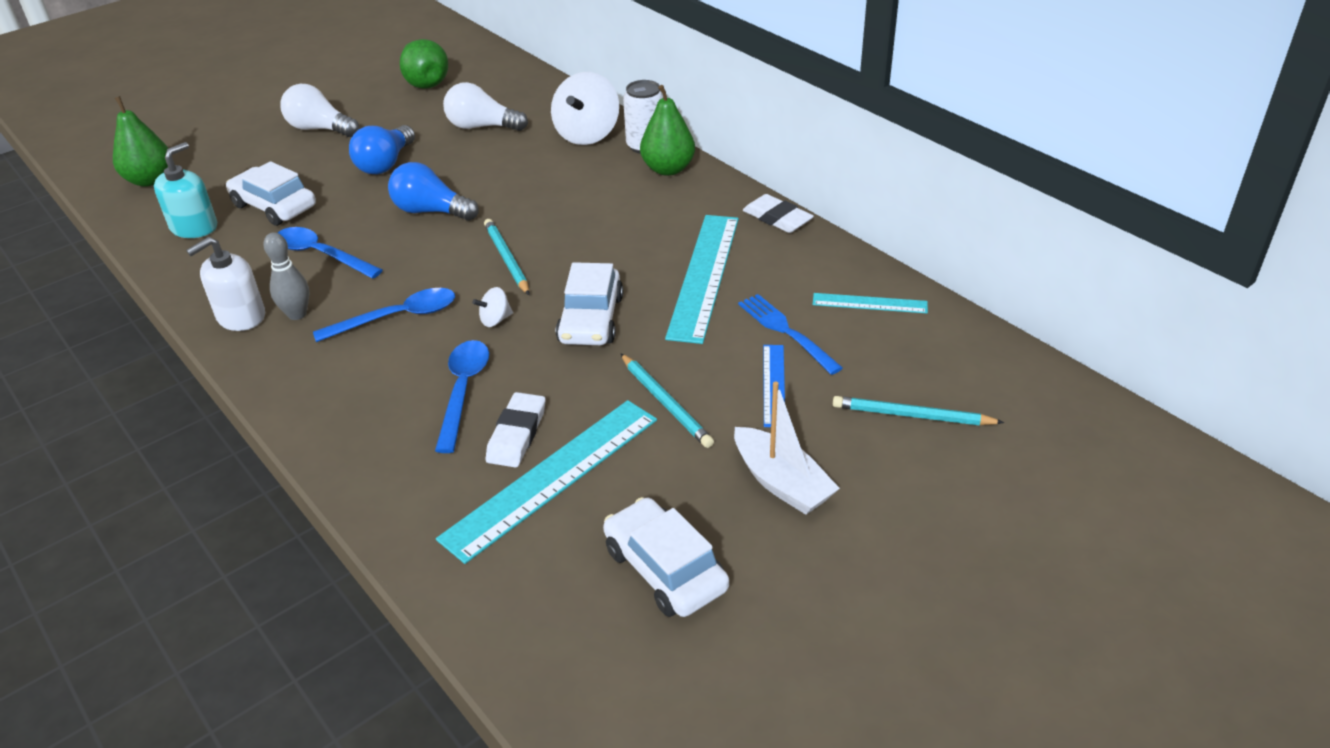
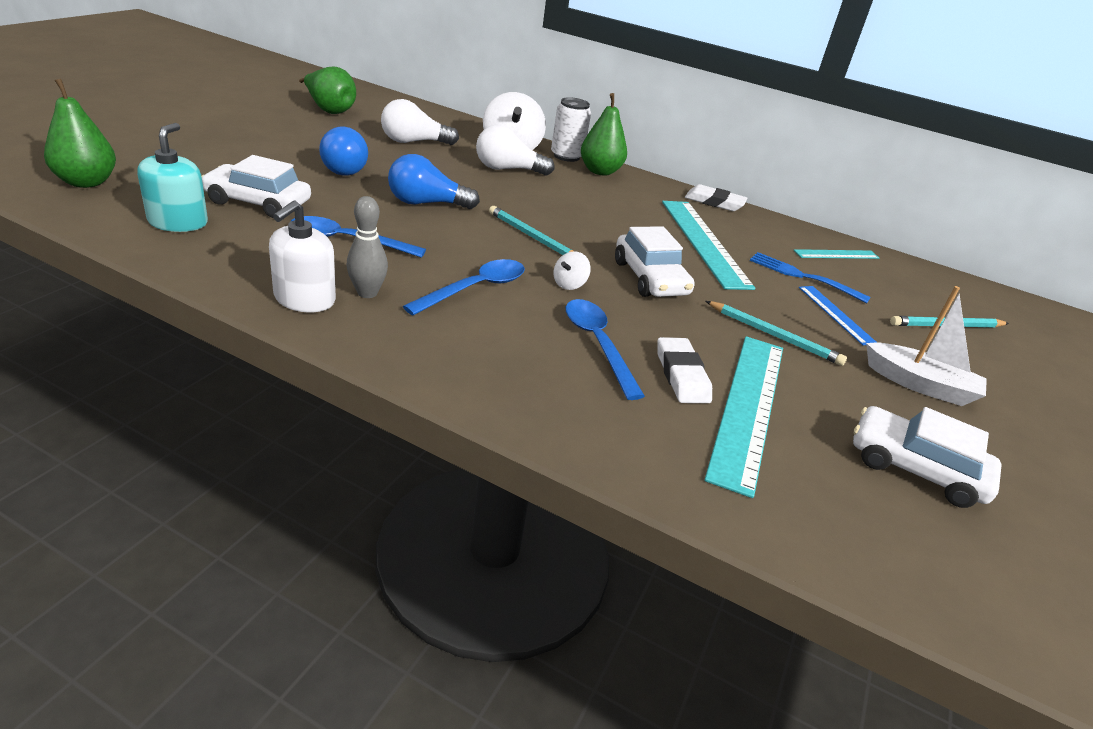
camera: 30 degrees left, 5 degrees down
(320, 129) = (253, 141): white light bulb -> white light bulb (507, 169)

